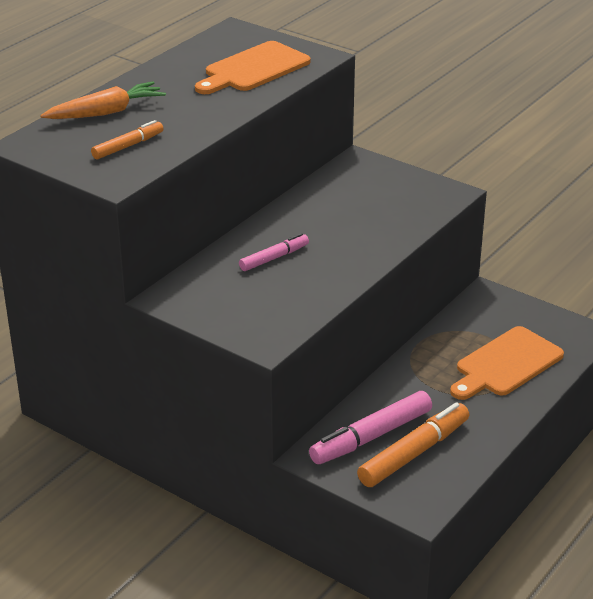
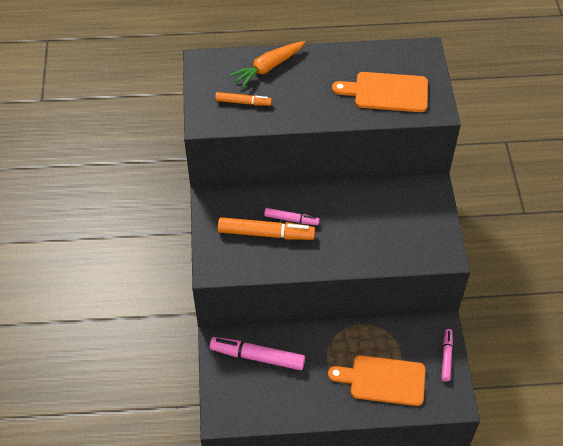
camera: 50 degrees right, 20 degrees up
(106, 112) = (268, 68): orange carrot -> orange carrot turned 120 degrees clockwise
(414, 453) = (262, 385): orange marker -> orange marker (266, 234)
(524, 310) = (446, 357): none -> pink marker

